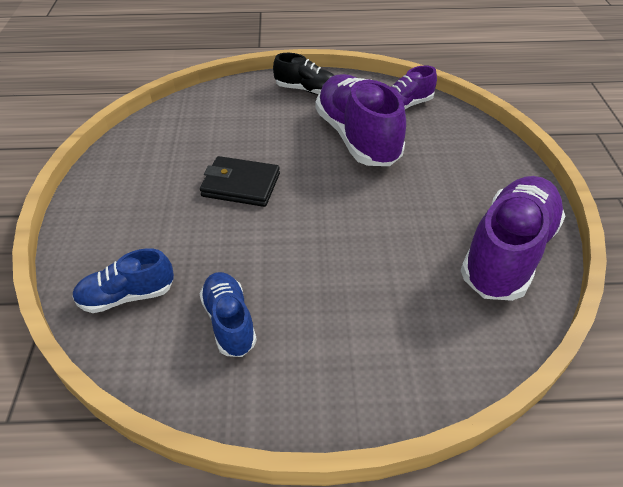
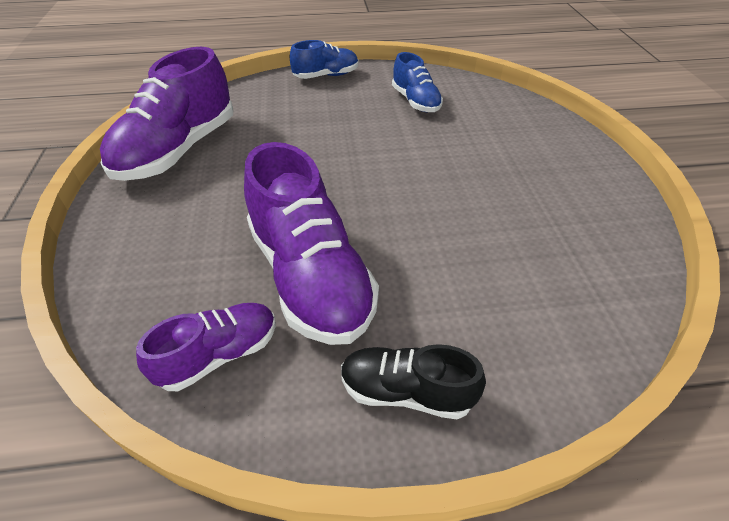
camera: 175 degrees right, 0 degrees up
(127, 296) = (500, 110): blue shoe -> blue shoe (326, 76)
(241, 185) = (451, 198): black wallet -> none

